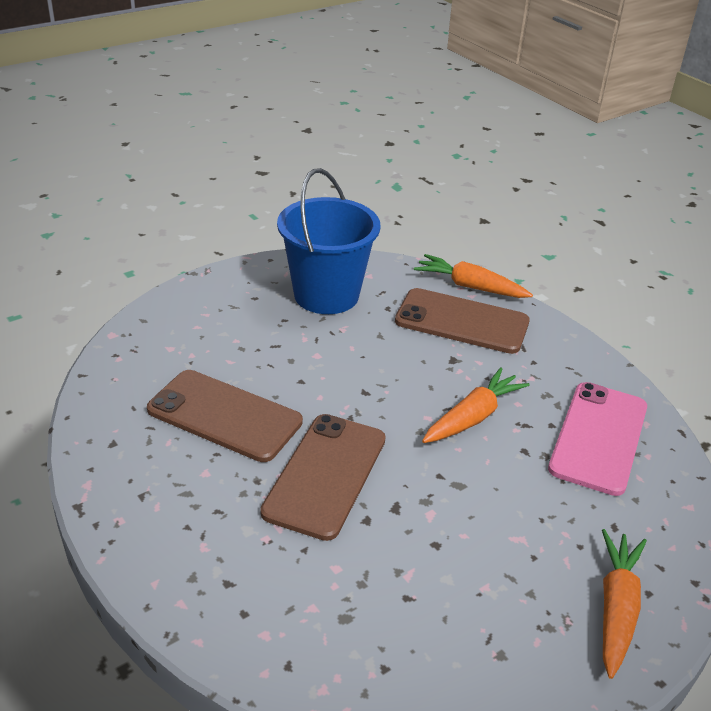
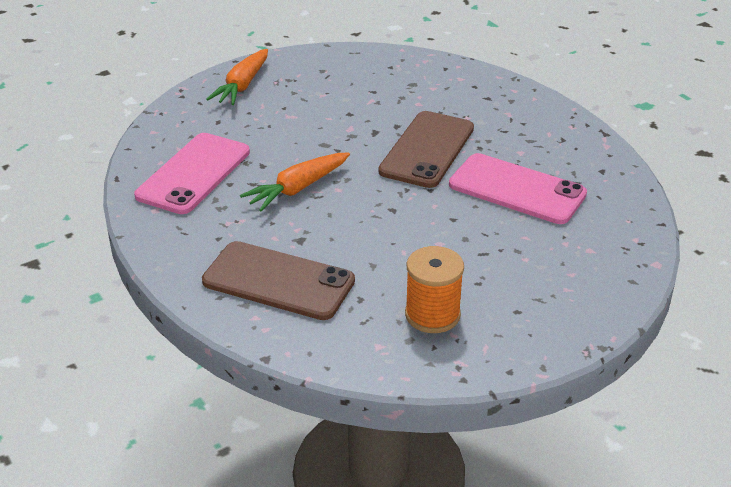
camera: 175 degrees left, 0 degrees up
(224, 416) = (517, 189): brown phone -> pink phone
(326, 295) = (432, 315): blue bucket -> orange spool
(470, 287) = (252, 329): orange carrot -> none

